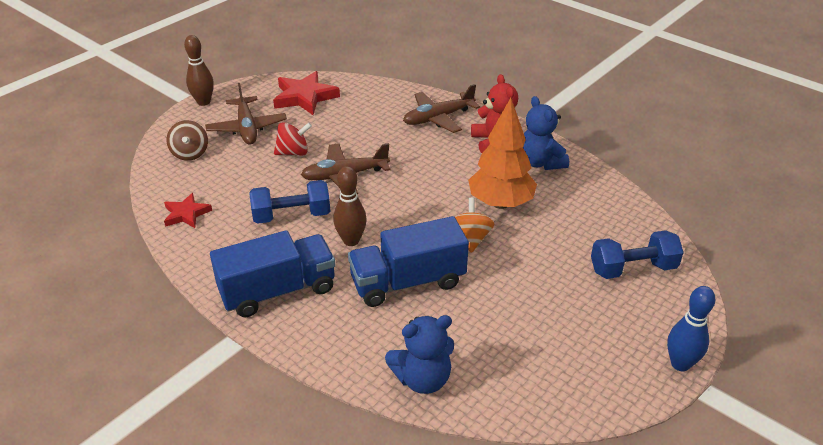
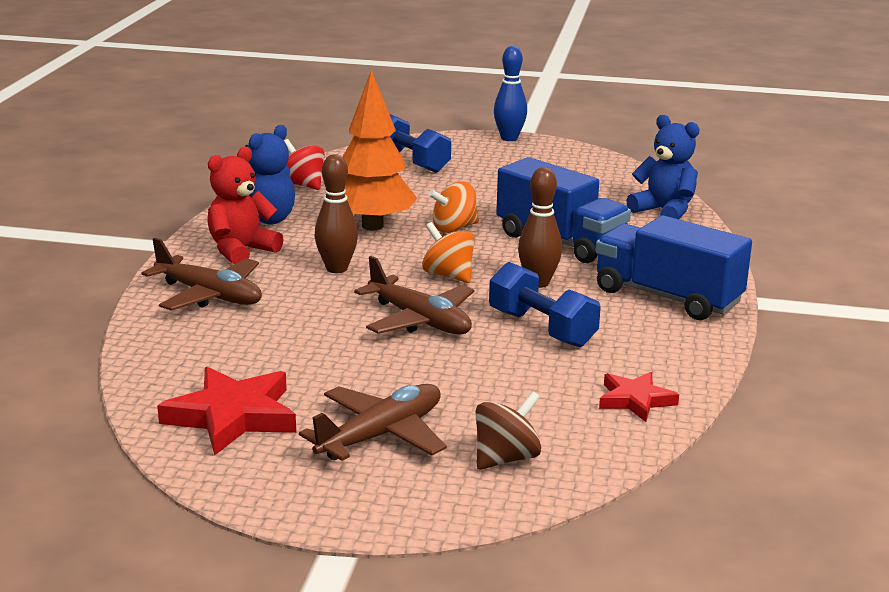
camera: 120 degrees left, 15 degrees down
(203, 102) = (339, 516): brown bowling pin -> brown bowling pin (336, 268)
(293, 152) = (406, 372): red spinning top -> red spinning top (303, 185)
(394, 207) = (448, 275): none -> orange spinning top

